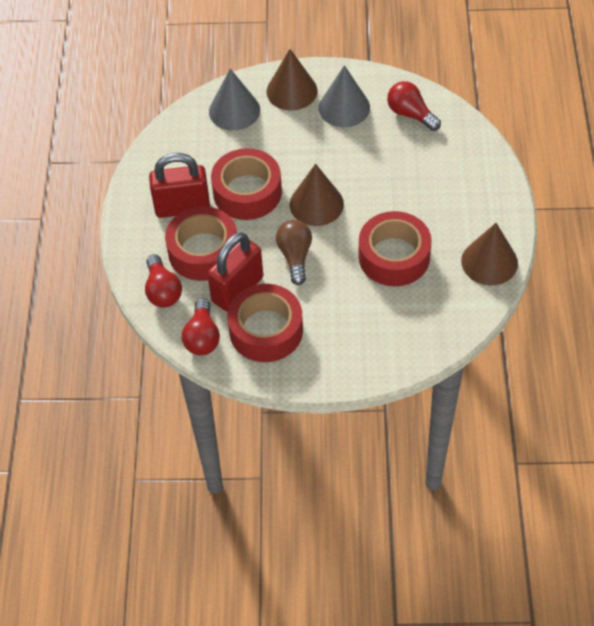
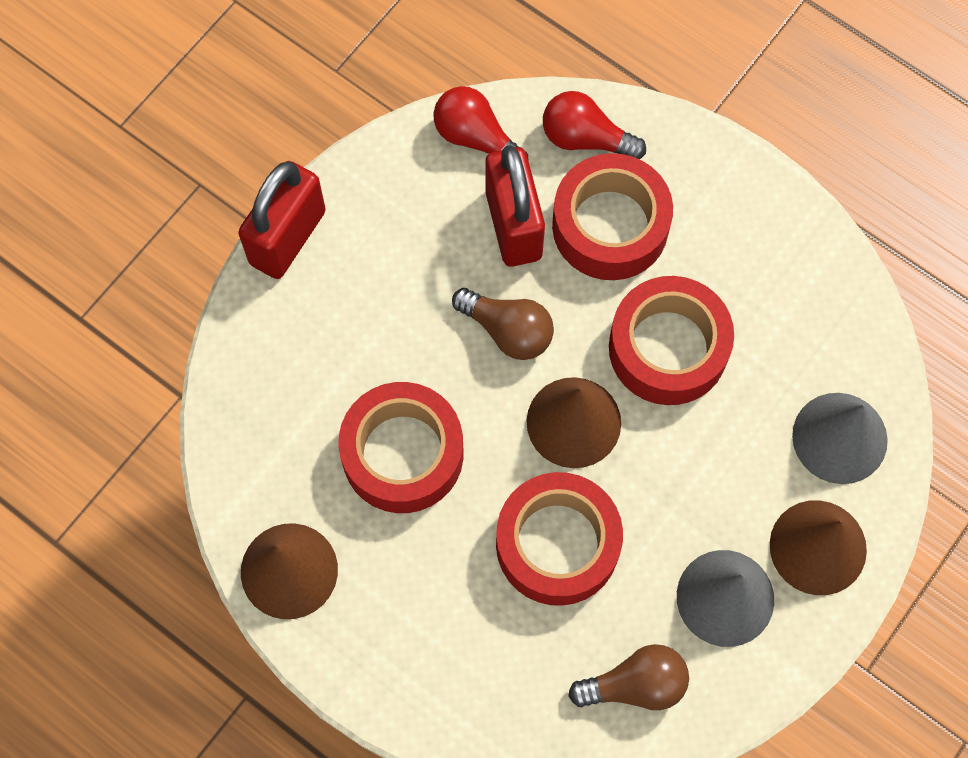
camera: 125 degrees right, 15 degrees up
(182, 207) = (707, 249): red padlock -> red padlock (287, 237)
(266, 330) = (423, 215): red tape -> red tape (557, 544)
(410, 114) = (635, 685): red light bulb -> brown light bulb

